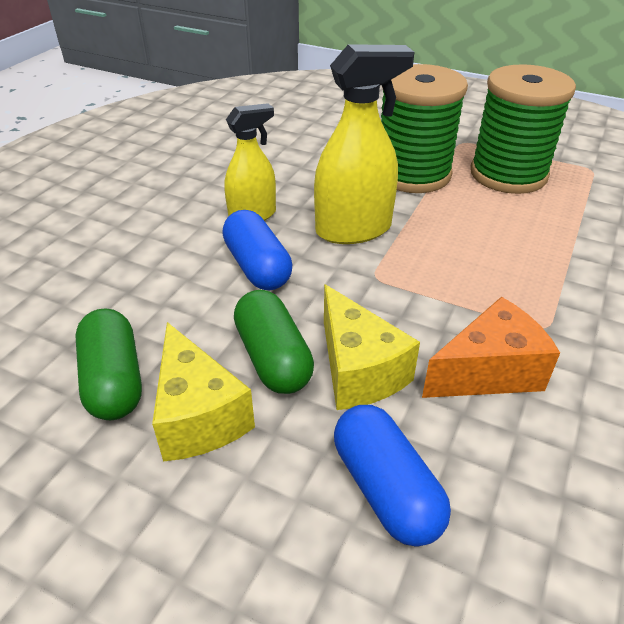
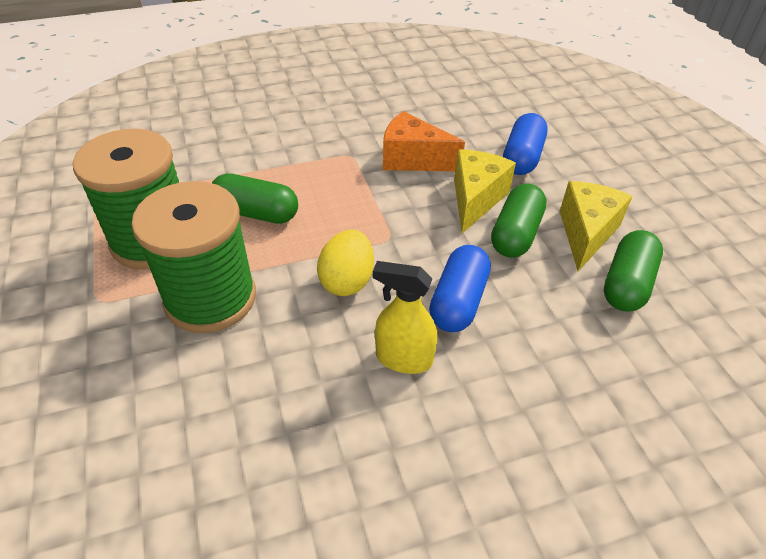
camera: 135 degrees left, 5 degrees up
(354, 230) = (347, 281): yellow spray bottle -> yellow egg
(495, 226) = (256, 213): none -> green capsule

